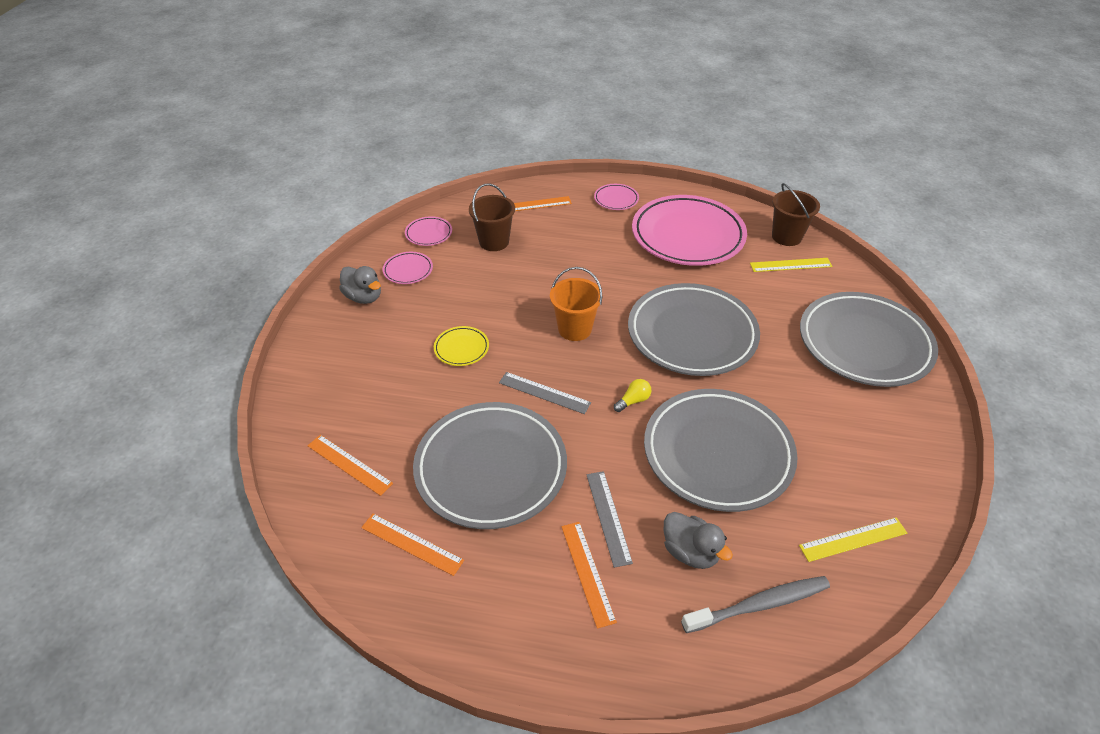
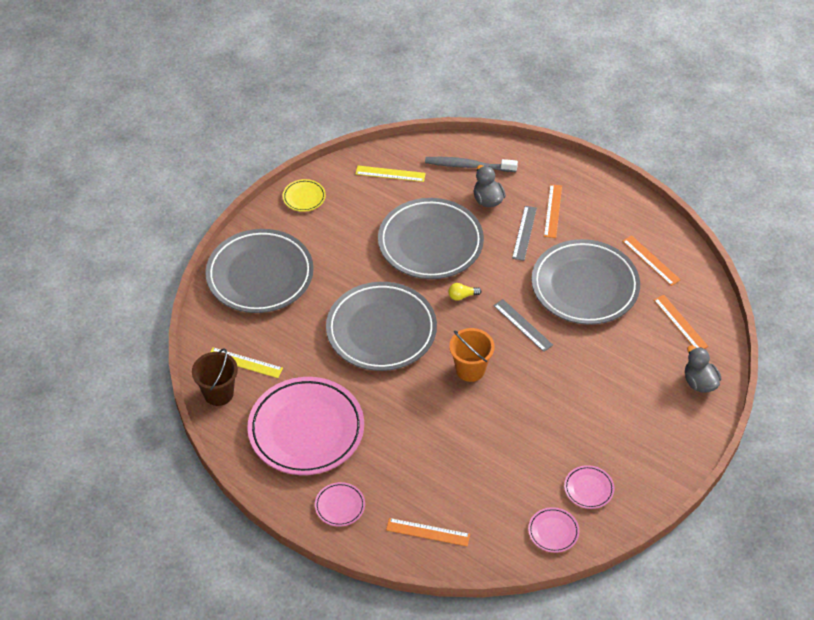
camera: 155 degrees left, 5 degrees up
(364, 297) = (638, 471): grey duck -> grey duck (699, 382)
(461, 348) = (570, 385): yellow plate -> yellow plate (304, 197)
(494, 242) = (493, 494): brown bucket -> none

